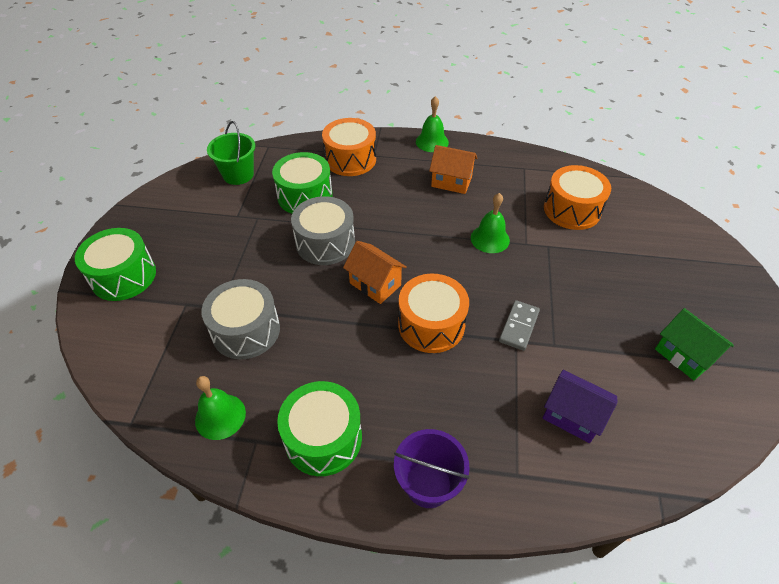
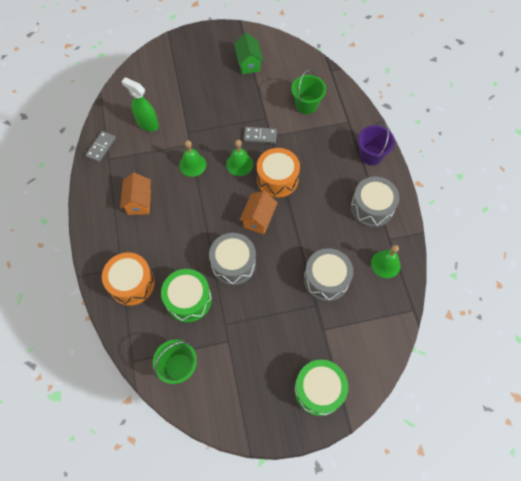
camera: 110 degrees left, 15 degrees up
(323, 438) = (372, 208): green drum -> grey drum
(432, 142) = (90, 229): green bell -> green bell (239, 164)
(543, 165) = (101, 147): none -> grey domino
(572, 210) = (147, 124): orange drum -> green spray bottle
(572, 416) = (306, 105): purple house -> green bucket
(684, 355) = (248, 63): green house -> green house turned 45 degrees counterclockwise

